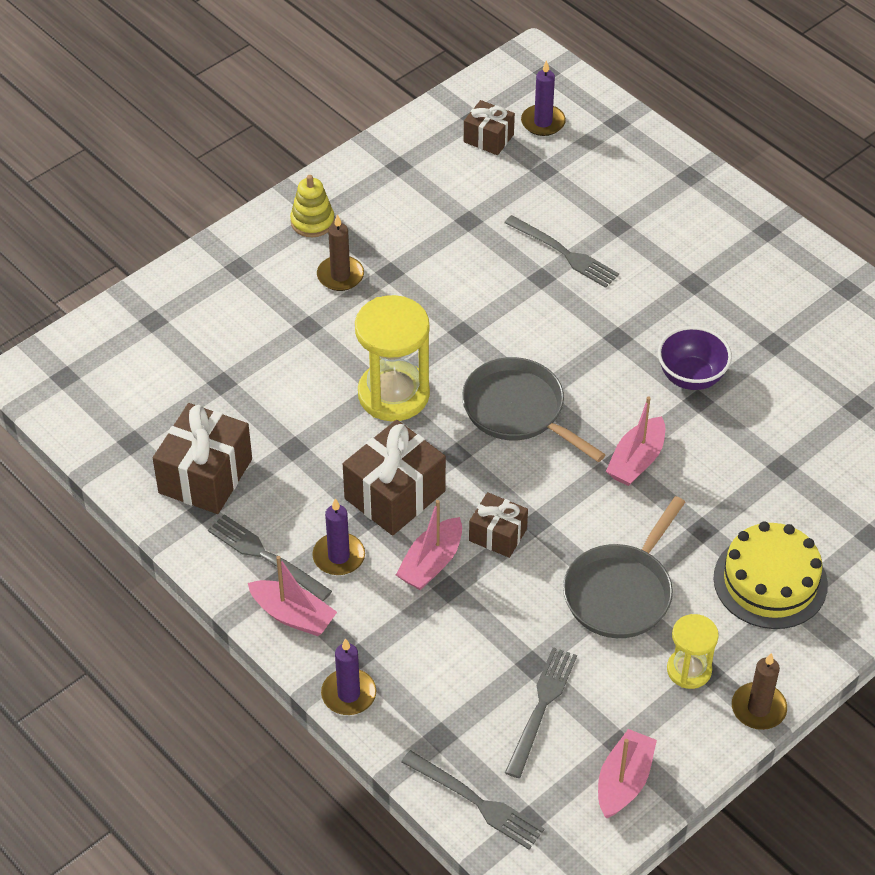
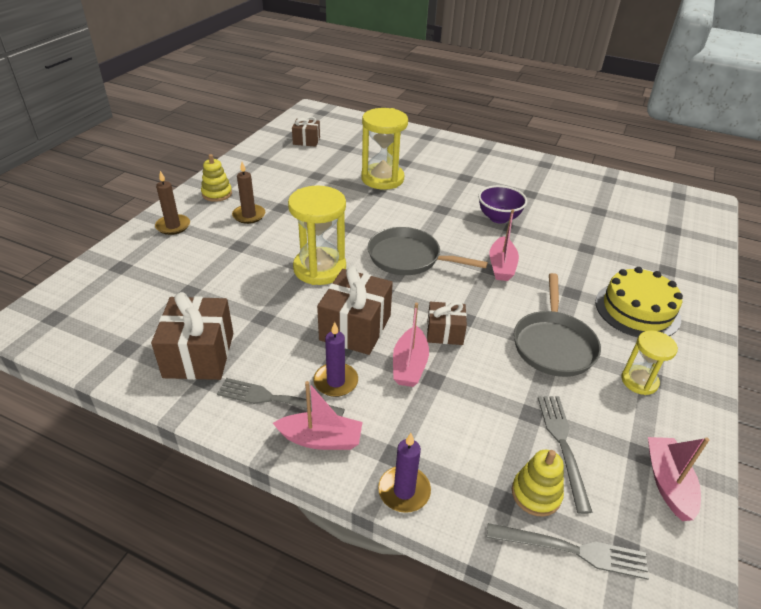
camera: 25 degrees left, 10 degrees down
(477, 743) = (536, 494): none -> yellow stacking toy
(543, 122) = (333, 130): purple candle -> none
(563, 253) = (382, 179): grey fork -> yellow hourglass
(758, 708) = (705, 392): brown candle -> brown candle (173, 226)

